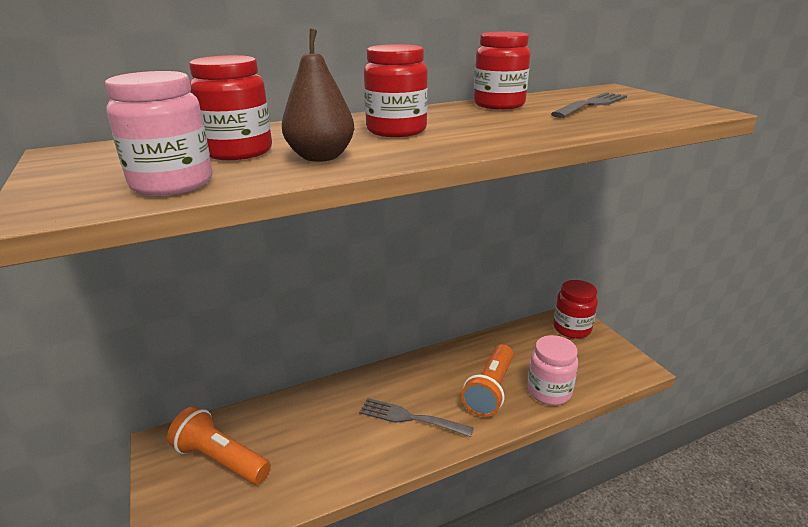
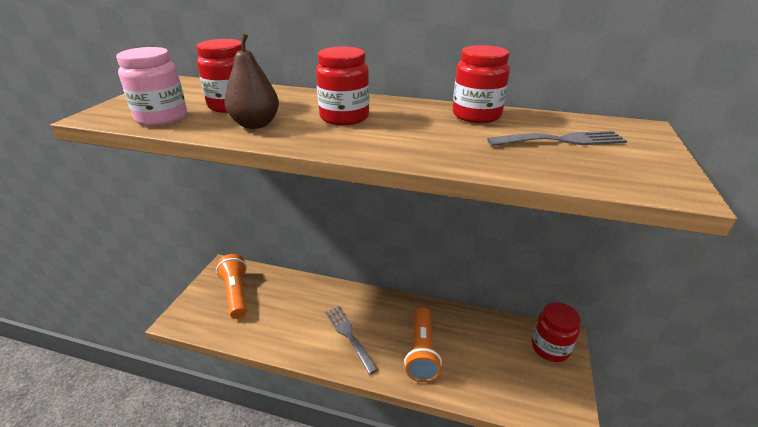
camera: 40 degrees right, 5 degrees up
(490, 390) = (422, 352): orange flashlight -> orange flashlight turned 60 degrees counterclockwise
(549, 391) = (464, 383): pink jar -> none

